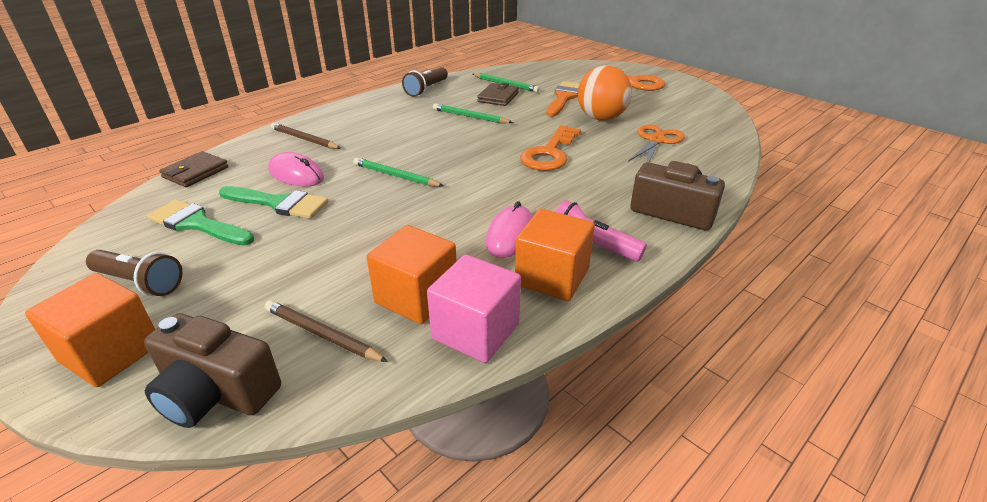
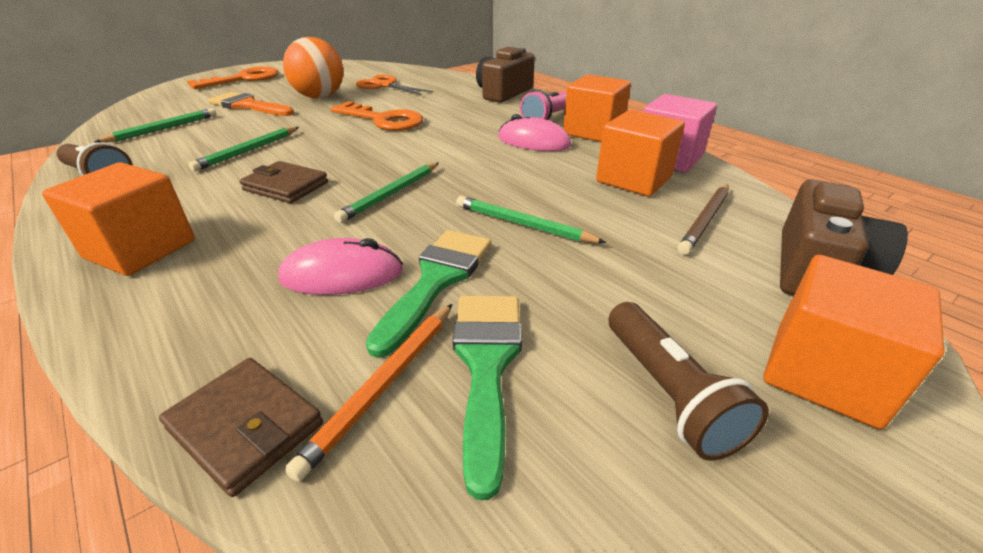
camera: 85 degrees left, 0 degrees up
(140, 282) = (669, 393): brown flashlight -> brown flashlight turned 135 degrees clockwise
(197, 224) = (486, 365): green brush -> green brush turned 150 degrees clockwise
(200, 198) = (383, 385): none -> orange pencil
(296, 174) = (342, 275): pink mouse -> pink mouse turned 45 degrees clockwise
(304, 139) = (193, 282): brown pencil -> none
(338, 232) = (523, 224): none -> green pencil
(340, 120) = (140, 249): none -> orange cube
(498, 97) = (202, 134): brown wallet -> brown wallet (286, 186)

